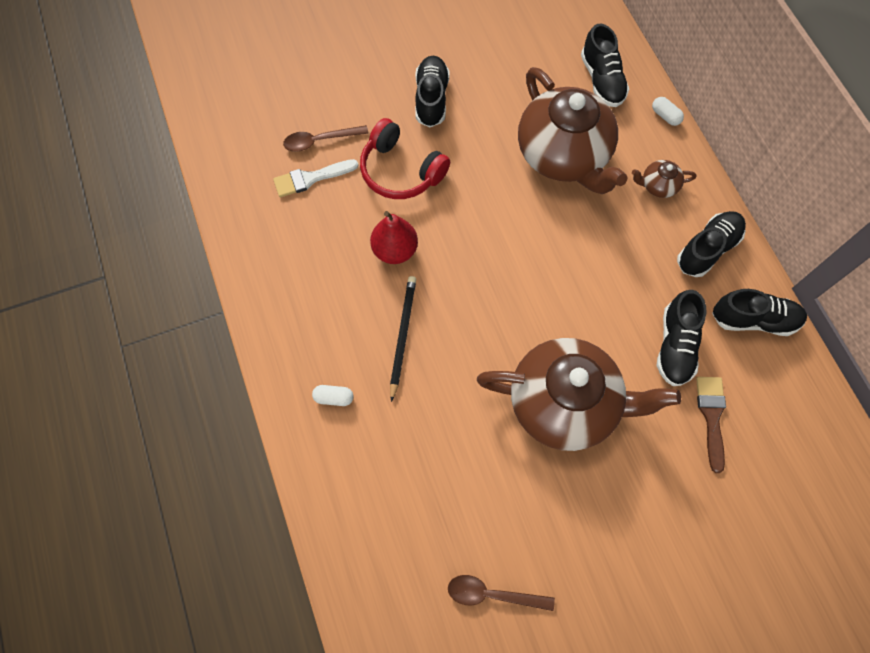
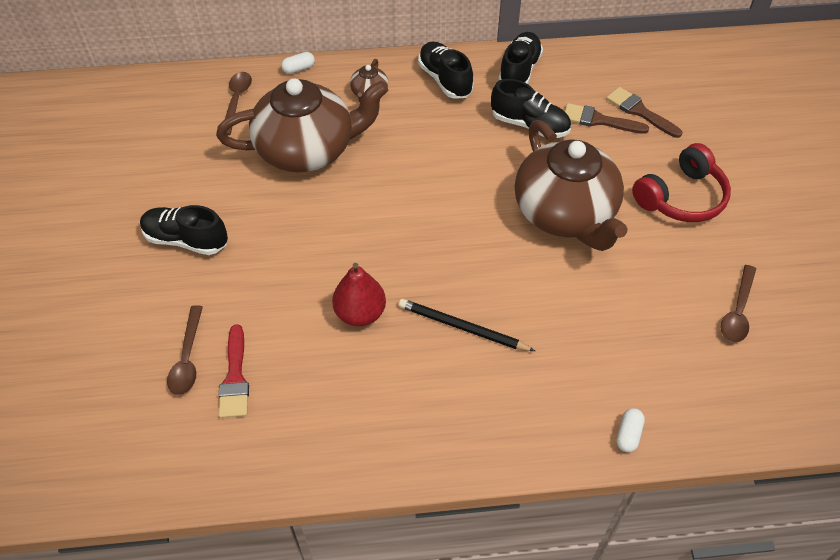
camera: 75 degrees left, 15 degrees down
(311, 178) = (235, 378): white brush -> red brush
(334, 397) = (517, 406): white capsule -> white capsule (628, 434)
(401, 171) = (264, 287): red headphones -> red headphones (681, 197)
(565, 403) = (565, 213): brown teapot -> brown teapot turned 135 degrees clockwise
(601, 80) = (236, 101): black shoe -> brown spoon
(744, 460) = (640, 111): none -> brown brush

